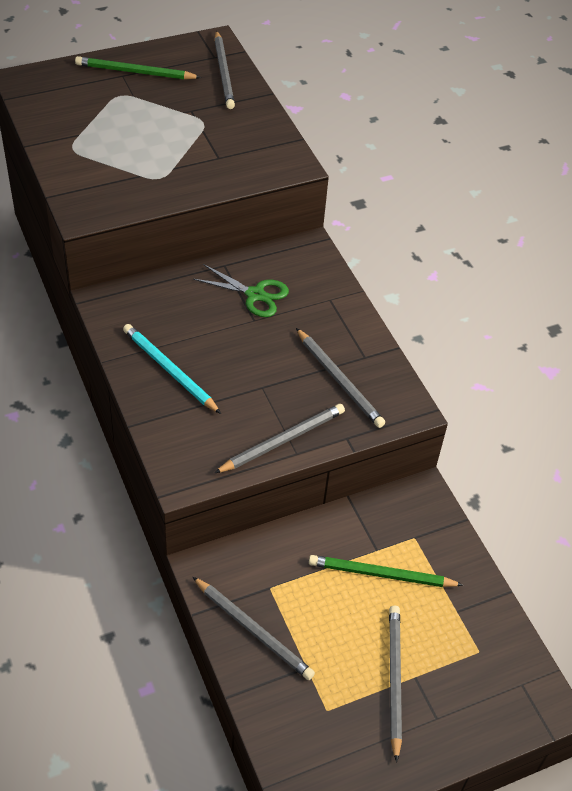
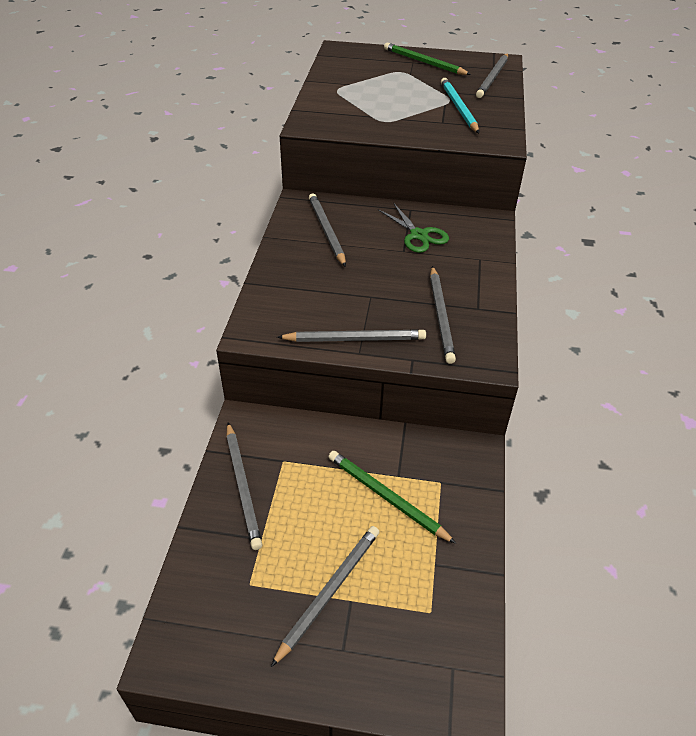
camera: 35 degrees right, 5 degrees down
(161, 328) = (326, 231): none -> grey pencil
(169, 370) = (307, 259): turquoise pencil -> turquoise pencil (458, 108)

